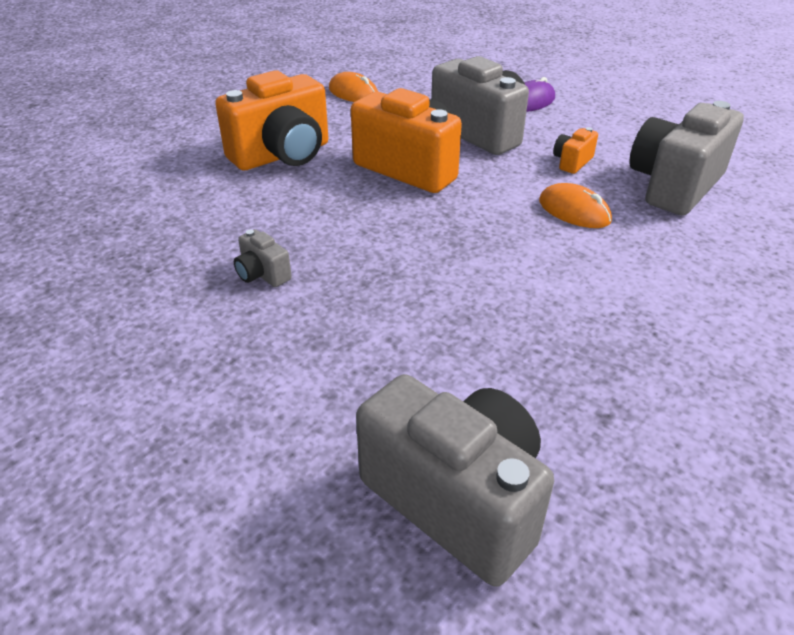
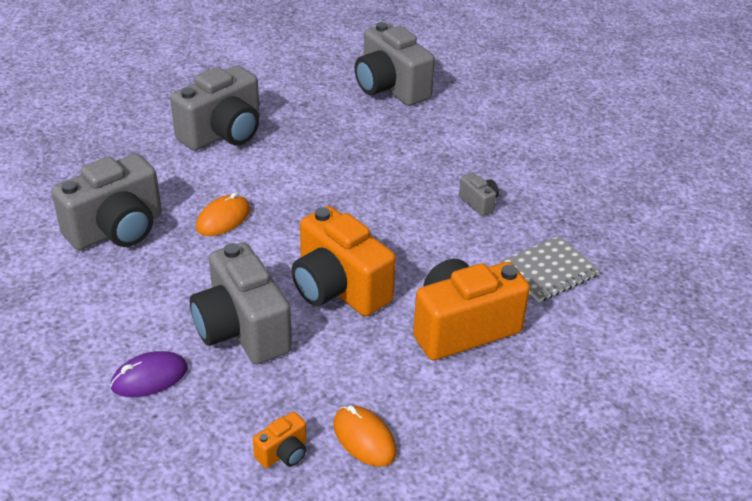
camera: 170 degrees left, 0 degrees up
(184, 210) = (548, 271): none -> grey notebook
(572, 162) = (181, 271): orange camera -> orange camera (283, 453)
(574, 211) = (223, 219): orange mouse -> orange mouse turned 75 degrees clockwise
(682, 324) = (223, 134): none -> grey camera

